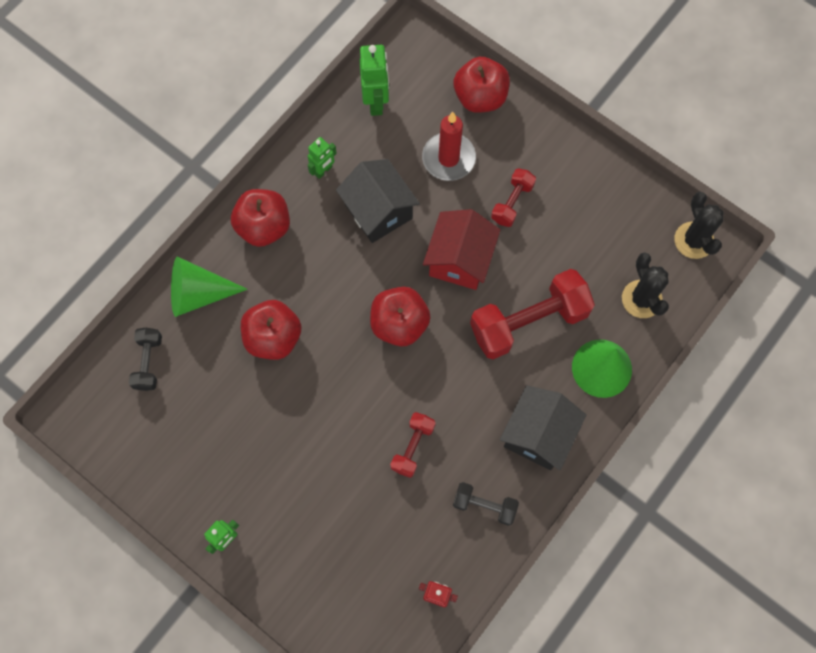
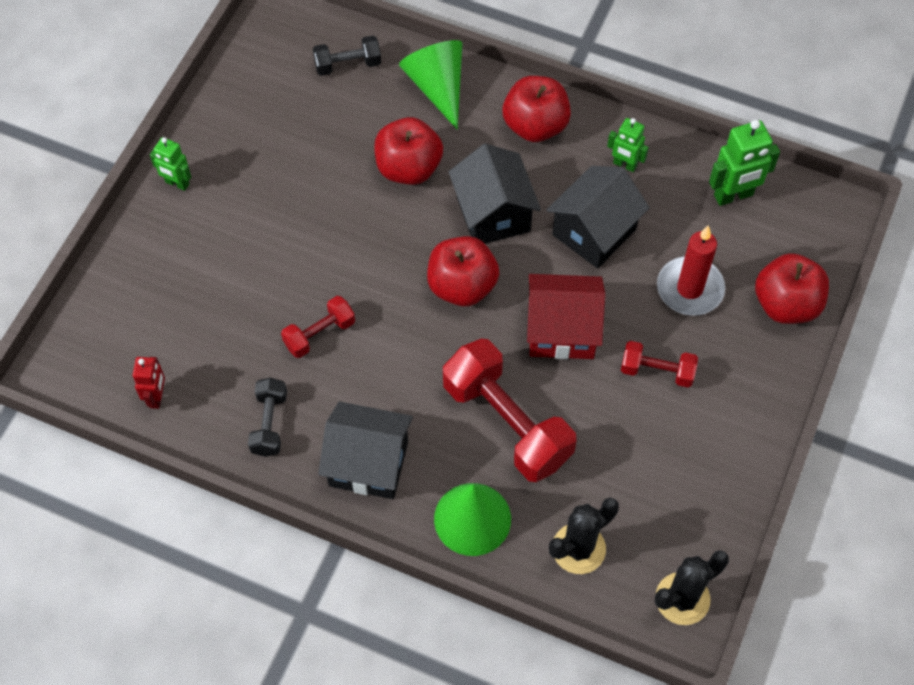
camera: 75 degrees right, 10 degrees down
(339, 282) = (493, 214): none -> black house
(412, 447) = (319, 334): red dumbbell -> red dumbbell turned 45 degrees counterclockwise

